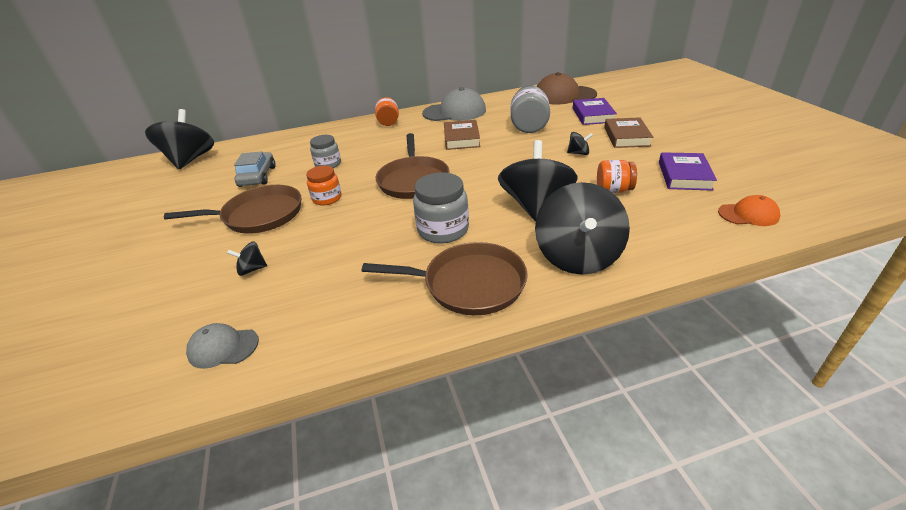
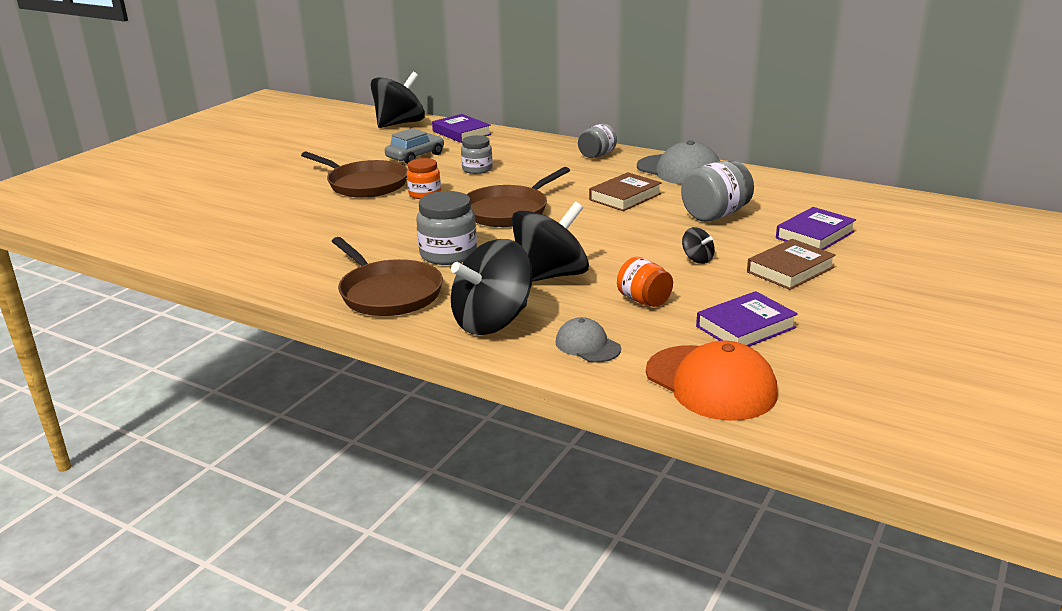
camera: 45 degrees right, 10 degrees down
(223, 347) = (216, 247): grey cap -> grey cap (587, 345)
(252, 269) = (300, 215): black spinning top -> none
(259, 146) = (461, 133): none -> purple book
(388, 123) = (597, 155): orange jar -> grey jar
(564, 95) = (840, 202): brown cap -> none
(748, 214) = (710, 383): orange cap -> orange cap, size x1.82

